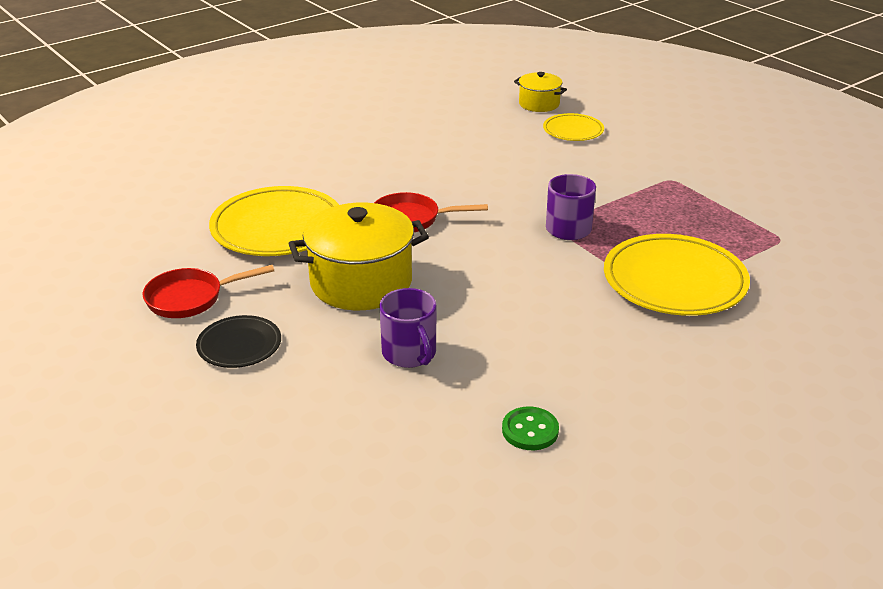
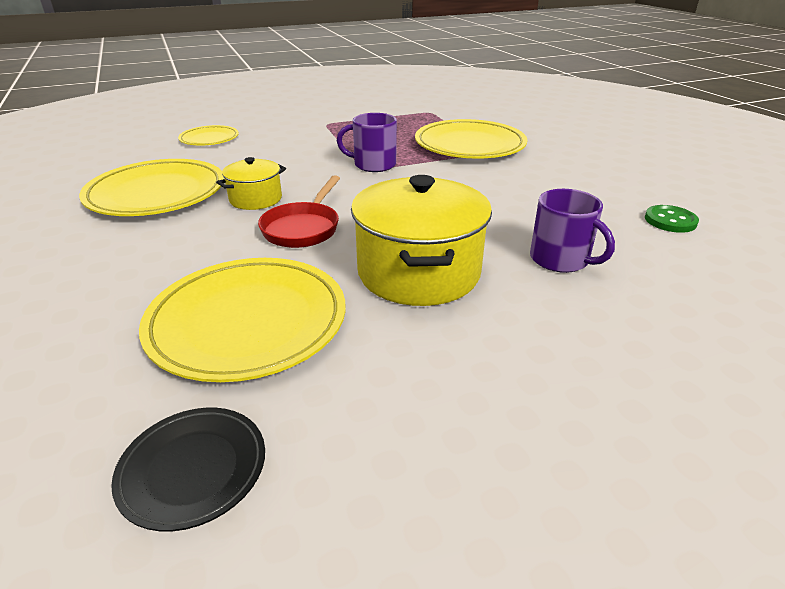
camera: 75 degrees left, 0 degrees up
(191, 298) = (402, 428): red pan -> none
(239, 345) = (538, 381): black plate -> black plate (193, 469)
(409, 353) = (560, 259): purple mug -> purple mug turned 60 degrees clockwise
(440, 144) = (156, 194): none -> yellow plate
(539, 104) = (140, 143): yellow pot -> yellow pot (256, 199)

